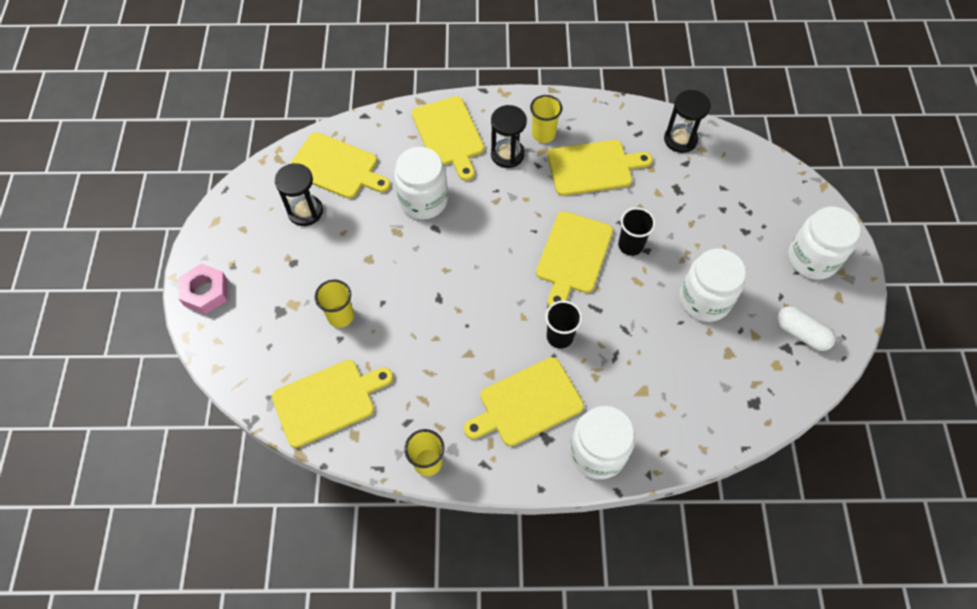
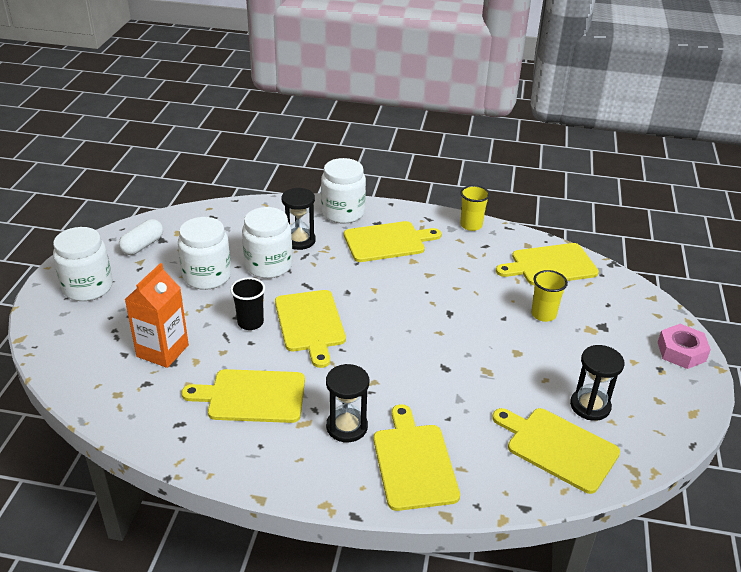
camera: 170 degrees left, 25 degrees down
(423, 200) = (455, 395): white jar -> white jar (268, 265)
(543, 134) = (295, 442): yellow cup -> none
(559, 337) = (346, 273): black cup -> none
(573, 256) = (310, 323): yellow cutting board -> yellow cutting board turned 135 degrees clockwise
(680, 139) = (134, 408): black hourglass -> black hourglass (299, 240)
(692, 197) = (162, 351): none -> orange carton
(801, 333) = (142, 245): white capsule -> white capsule turned 75 degrees clockwise

